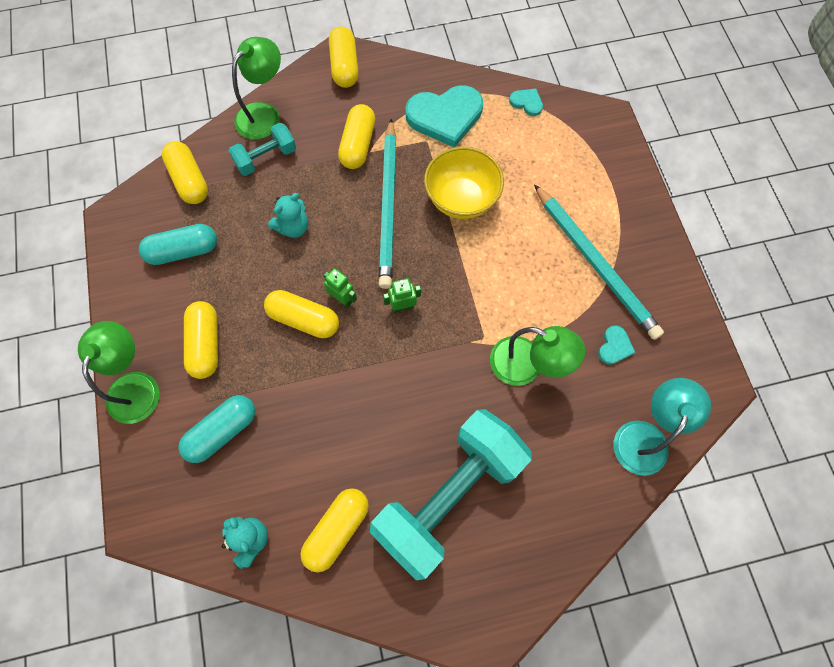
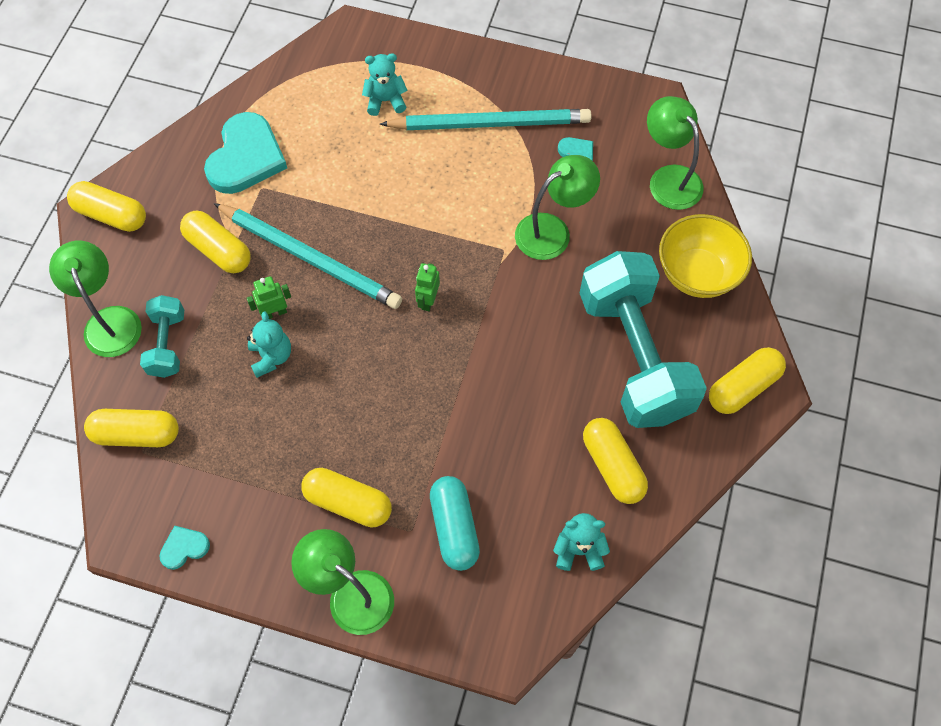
camera: 60 degrees left, 5 degrees down
(183, 251) = (222, 478): turquoise capsule -> none
(304, 319) = (382, 395): yellow capsule -> yellow capsule (742, 387)
(342, 299) = (384, 349): green robot -> green robot (274, 313)
(461, 199) = (349, 192): yellow bowl -> yellow bowl (697, 274)
(527, 103) = (284, 82): turquoise heart -> turquoise heart (184, 548)
(560, 178) = (385, 101): none -> turquoise teddy bear
(645, 436) = (669, 178): turquoise lamp -> green lamp

